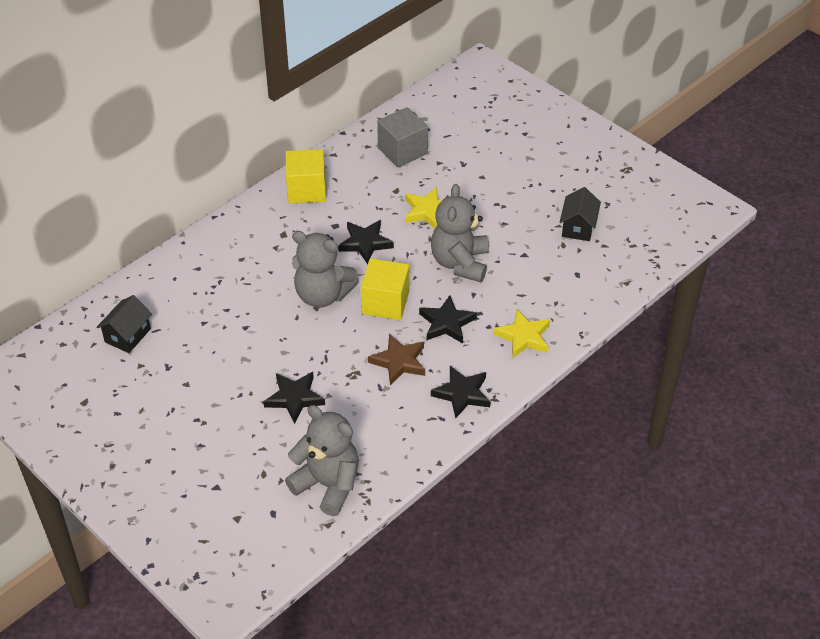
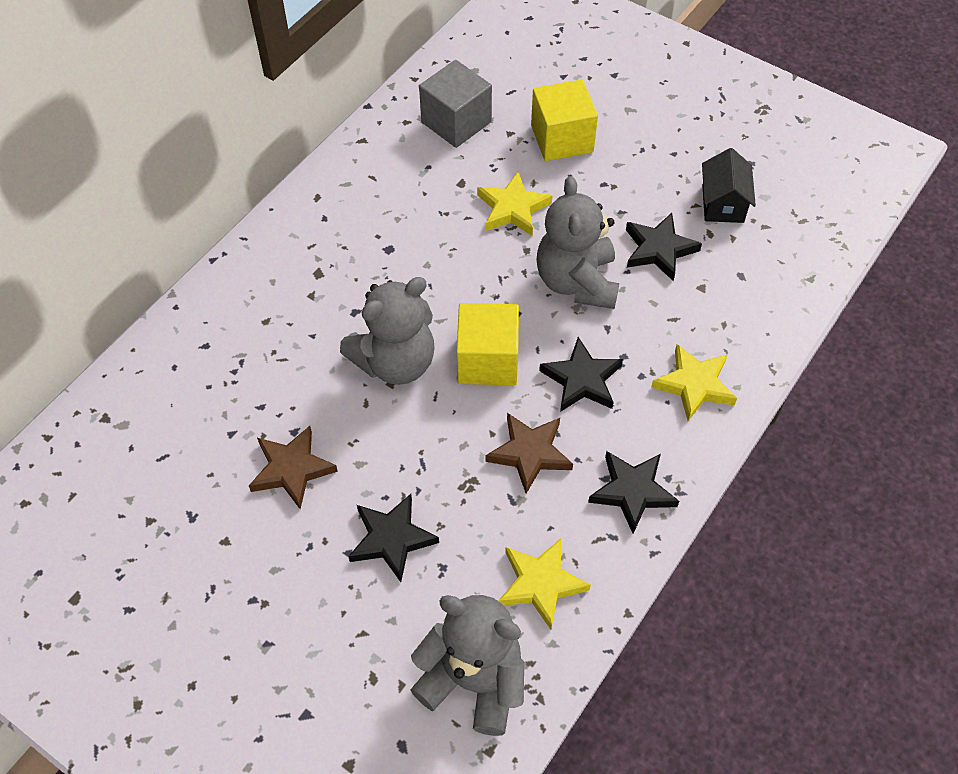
camera: 10 degrees left, 10 degrees up
(127, 335) = (121, 473): black house -> none
(238, 349) = (291, 469): none -> brown star
(306, 190) = (336, 199): yellow cube -> yellow cube (562, 139)
(322, 295) = (395, 362): grey teddy bear -> grey teddy bear turned 45 degrees counterclockwise
(365, 243) = (437, 270): black star -> black star (659, 249)
(386, 438) = (540, 583): none -> yellow star

